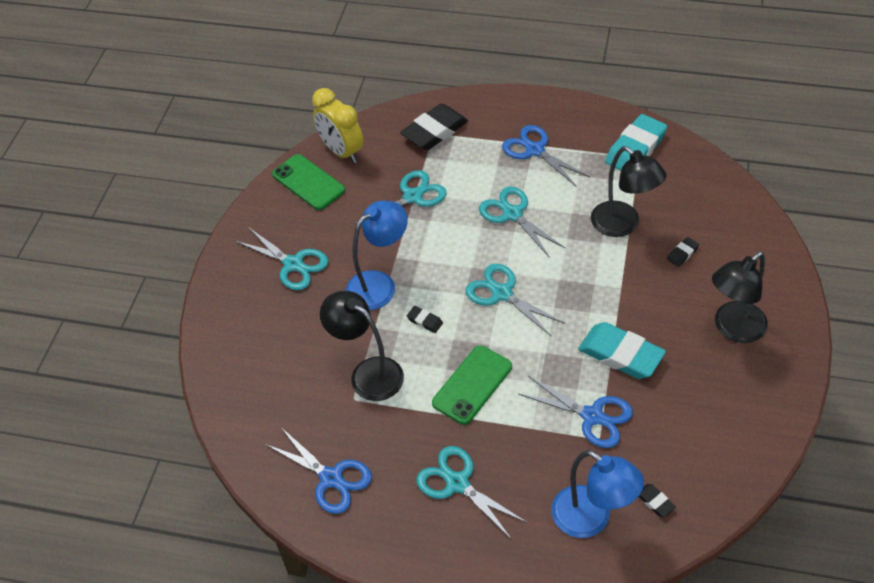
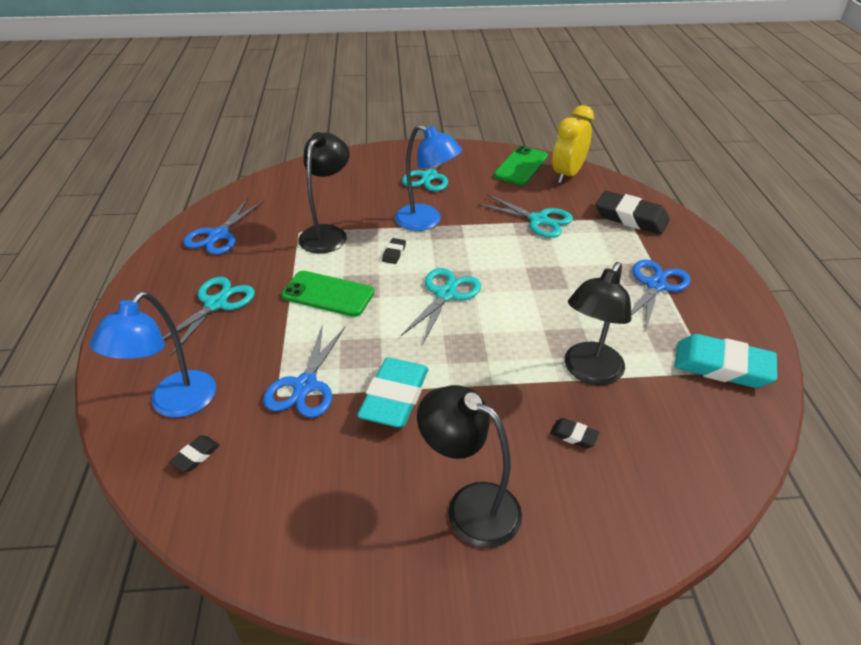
camera: 70 degrees right, 10 degrees down
(512, 214) = (554, 284): turquoise scissors -> none

